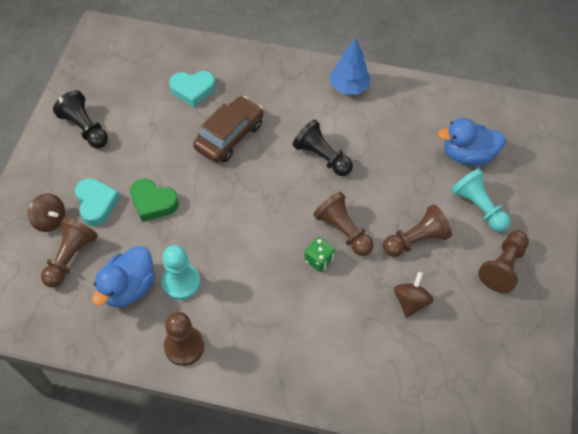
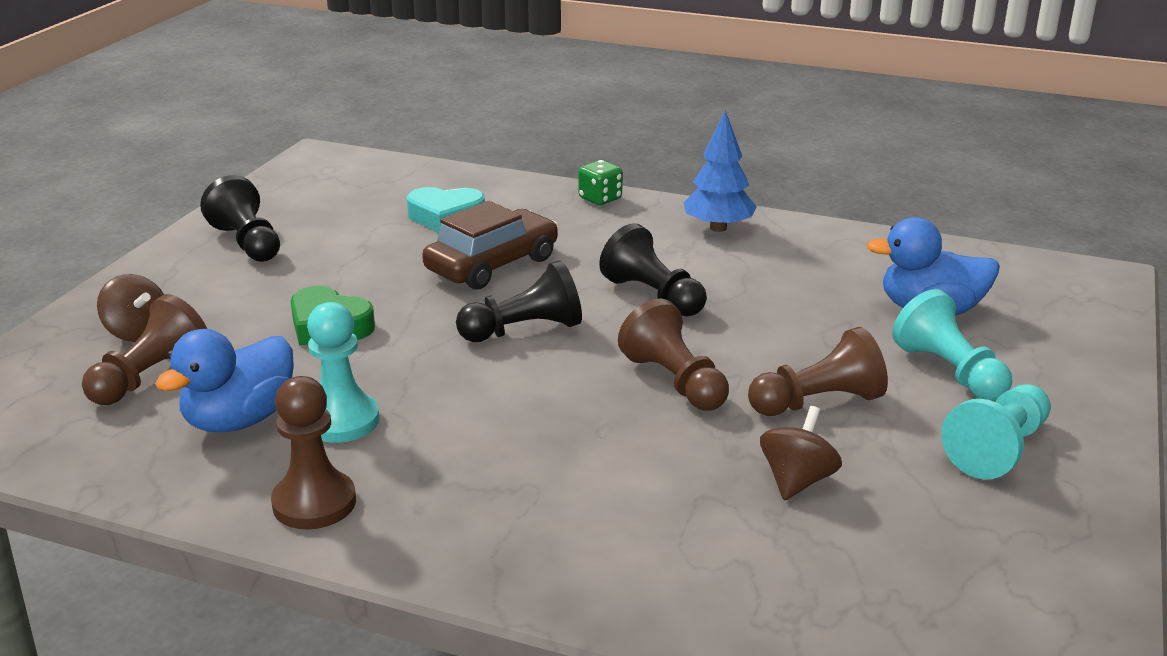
camera: 10 degrees right, 30 degrees down
(96, 204) = (228, 321): turquoise heart -> none
(259, 195) = (524, 330): none -> black pawn
(318, 260) = (618, 413): green dice -> green dice (600, 199)
(502, 267) = (998, 449): brown pawn -> turquoise pawn

